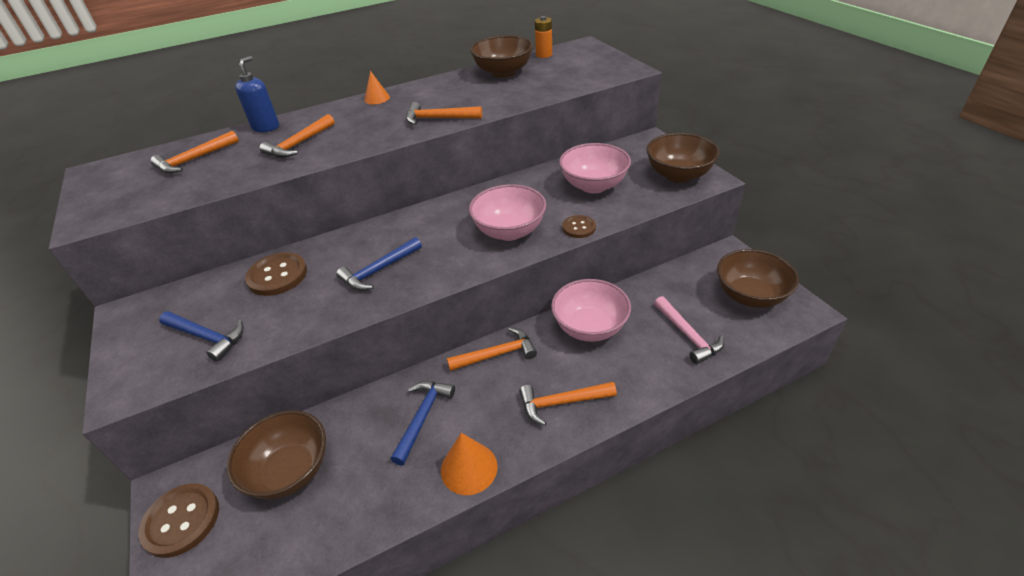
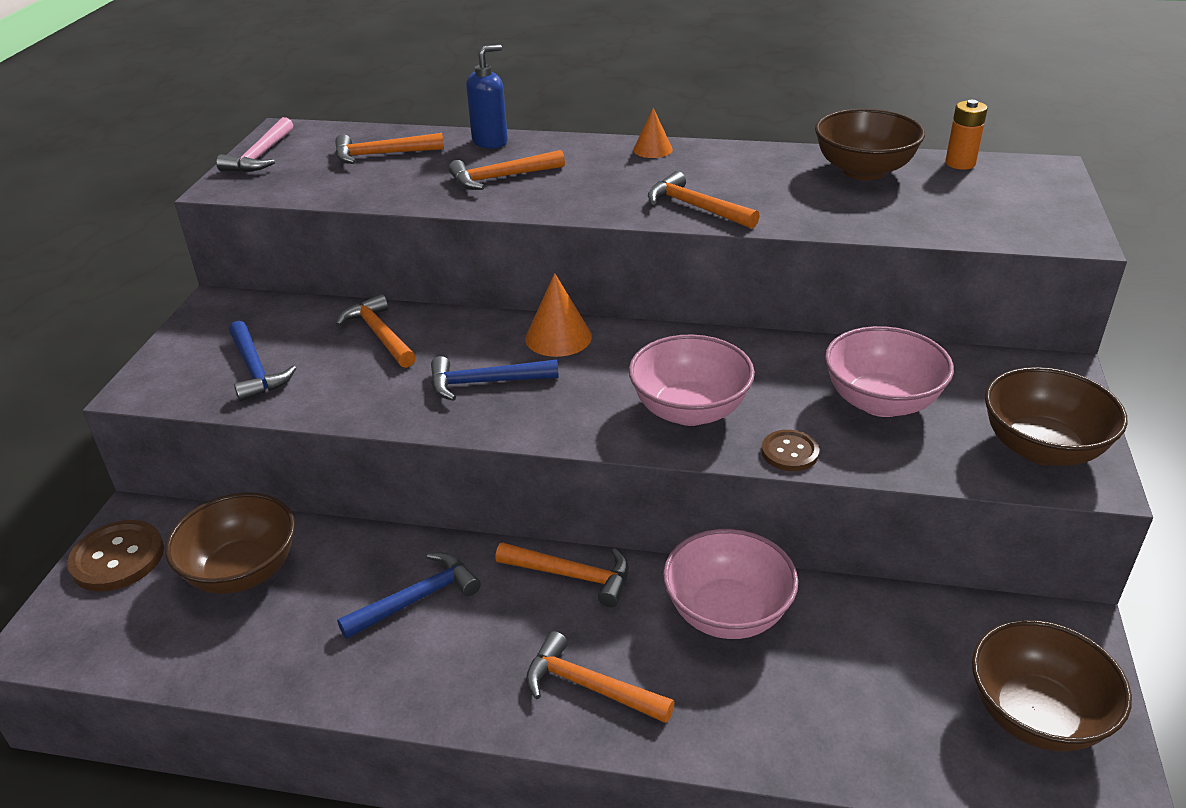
camera: 35 degrees right, 5 degrees down
(277, 275) = (380, 334): brown button -> orange hammer
(469, 468) = (409, 690): orange cone -> orange cone (558, 337)
(688, 335) = (862, 710): pink hammer -> pink hammer (261, 156)

